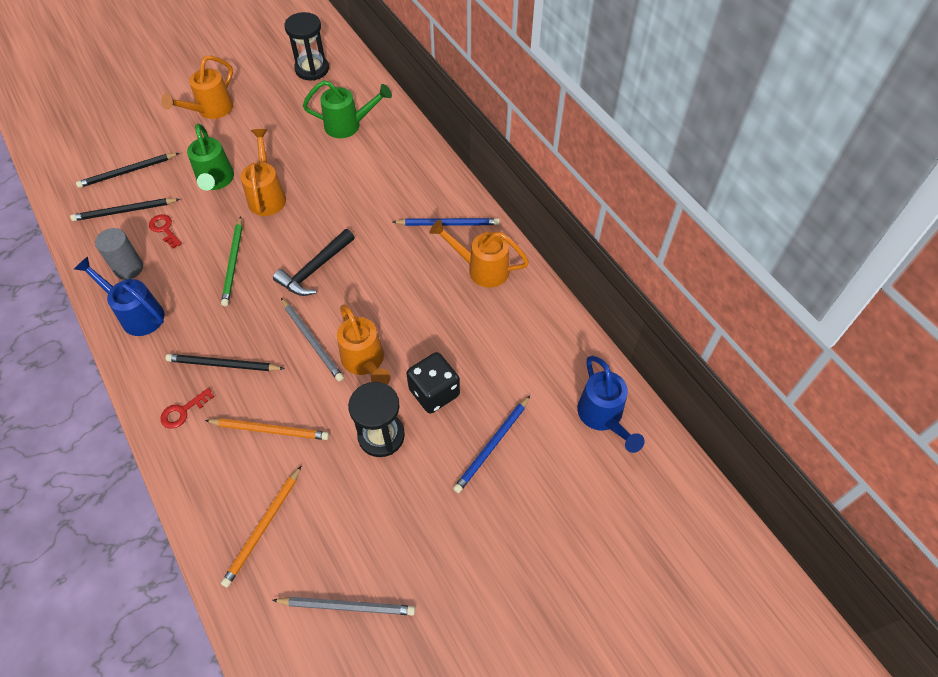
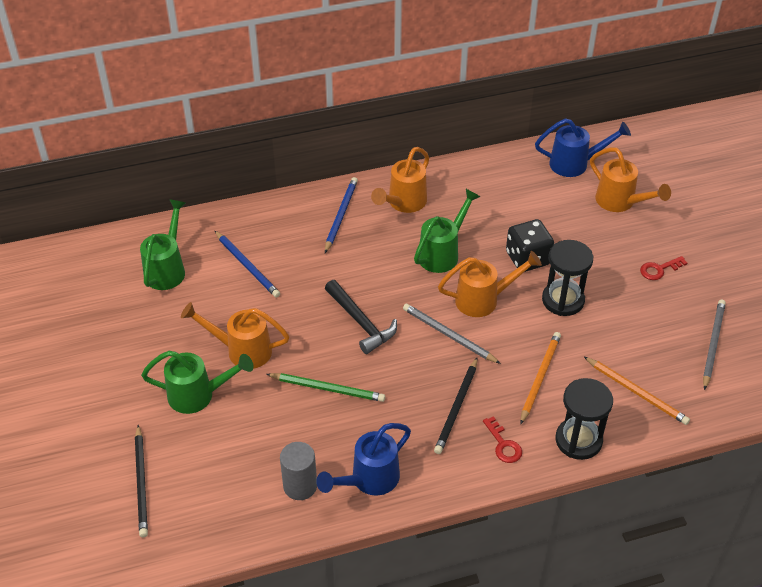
camera: 75 degrees left, 10 degrees down
(124, 211) = (208, 488): black pencil -> none
(164, 229) = (254, 448): red key -> red key (659, 269)
(210, 110) = (74, 392): orange watering can -> orange watering can (620, 202)
(312, 69) = (55, 288): black hourglass -> black hourglass (578, 440)
(312, 341) = (448, 335): grey pencil -> grey pencil turned 120 degrees counterclockwise
(421, 315) = (443, 253): none -> green watering can
(492, 445) = (587, 232): blue pencil -> blue pencil (247, 266)

